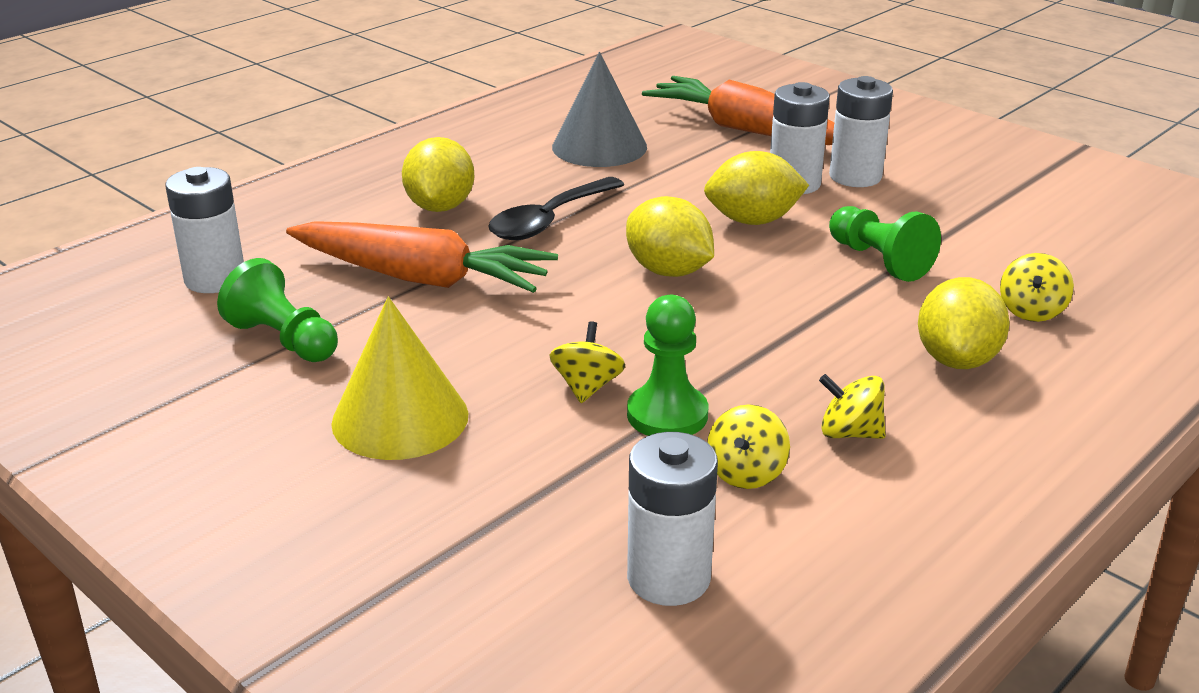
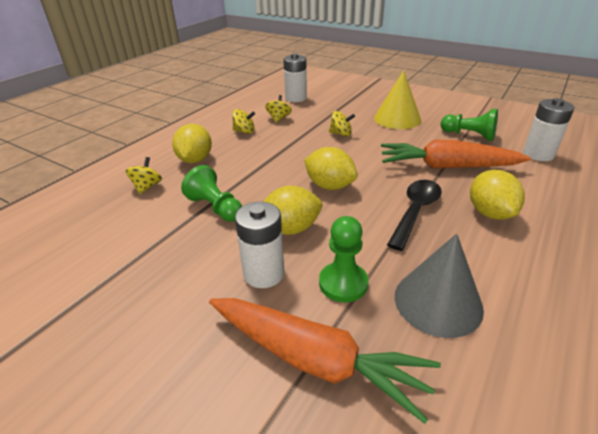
camera: 170 degrees right, 5 degrees up
(587, 387) = (341, 134): yellow spinning top -> yellow spinning top turned 75 degrees counterclockwise
(667, 415) = (308, 129): green pawn -> green pawn (343, 283)
(855, 176) = (214, 291): white battery -> none

